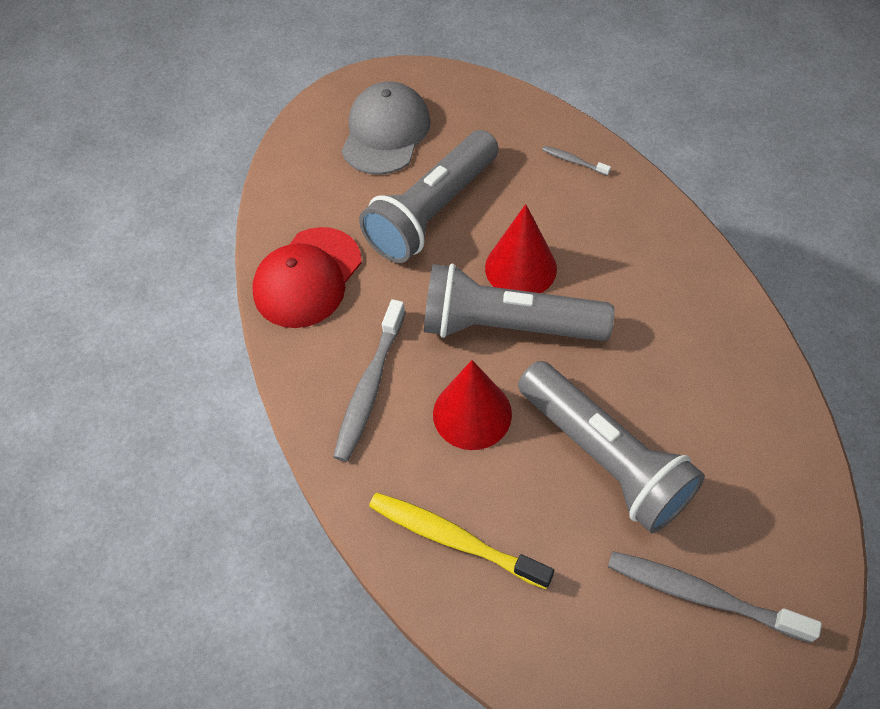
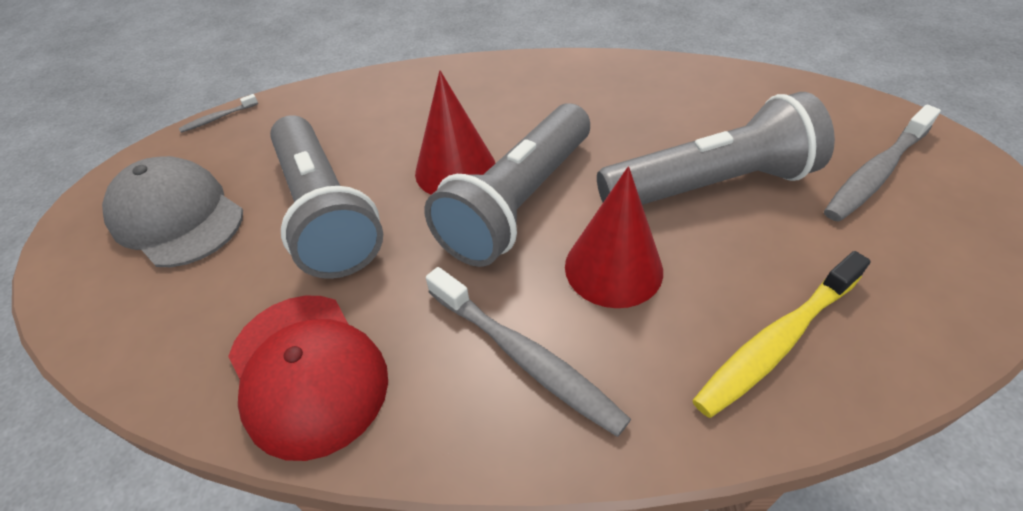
camera: 65 degrees left, 10 degrees down
(573, 161) = (366, 97): grey toothbrush -> grey toothbrush (218, 118)

